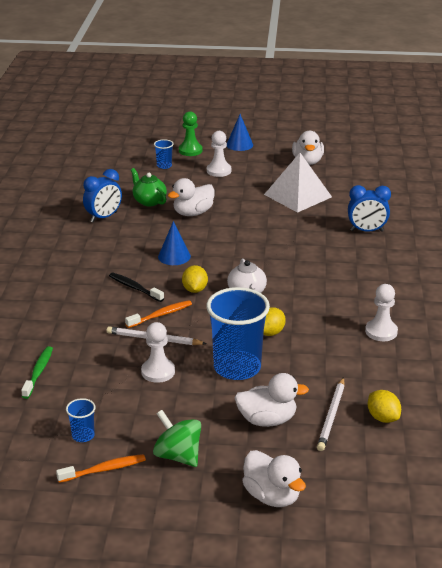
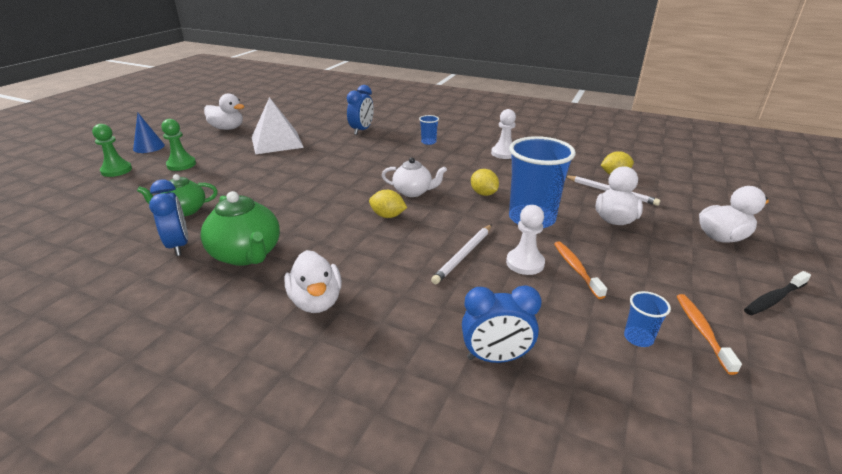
camera: 70 degrees left, 0 degrees up
(38, 372) = (496, 358): green toothbrush -> blue clock
(106, 246) = (247, 254): none -> green teapot
(134, 288) = (355, 250): black toothbrush -> black toothbrush (773, 299)
(161, 315) = (421, 243): orange toothbrush -> orange toothbrush (576, 269)
(164, 166) = (123, 189): blue cup -> blue cup (428, 142)
(174, 256) = (315, 216): blue cone -> none
(178, 455) = (671, 276): green spinning top -> none
(193, 213) = (243, 191): white duck -> white duck (316, 301)
(219, 171) = (181, 164): white pawn -> green pawn

